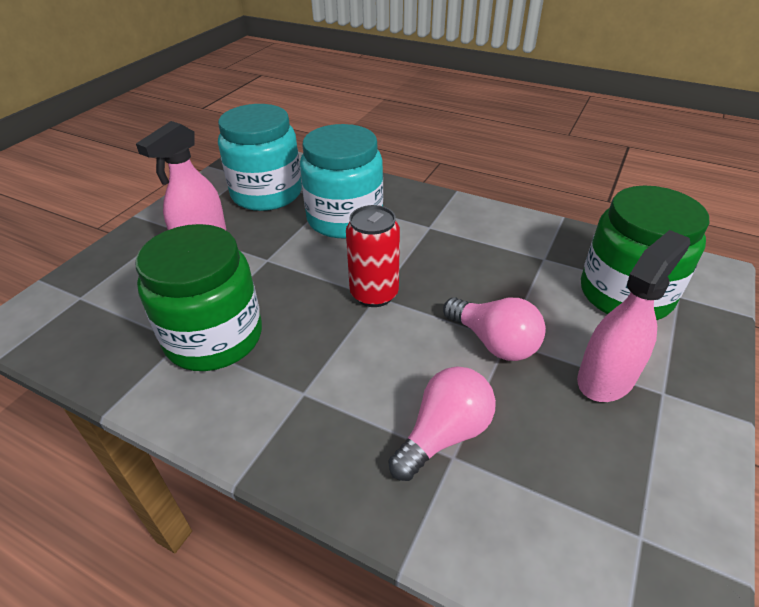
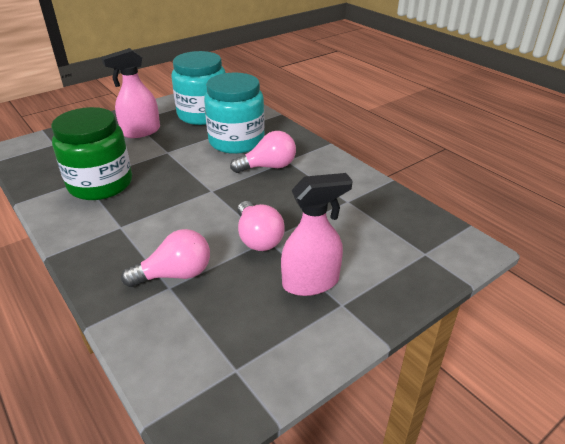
camera: 25 degrees right, 5 degrees down
(374, 294) = (211, 188): red can -> none
(416, 242) = (268, 167): none -> pink light bulb
(625, 294) = (383, 240): green jar -> none

